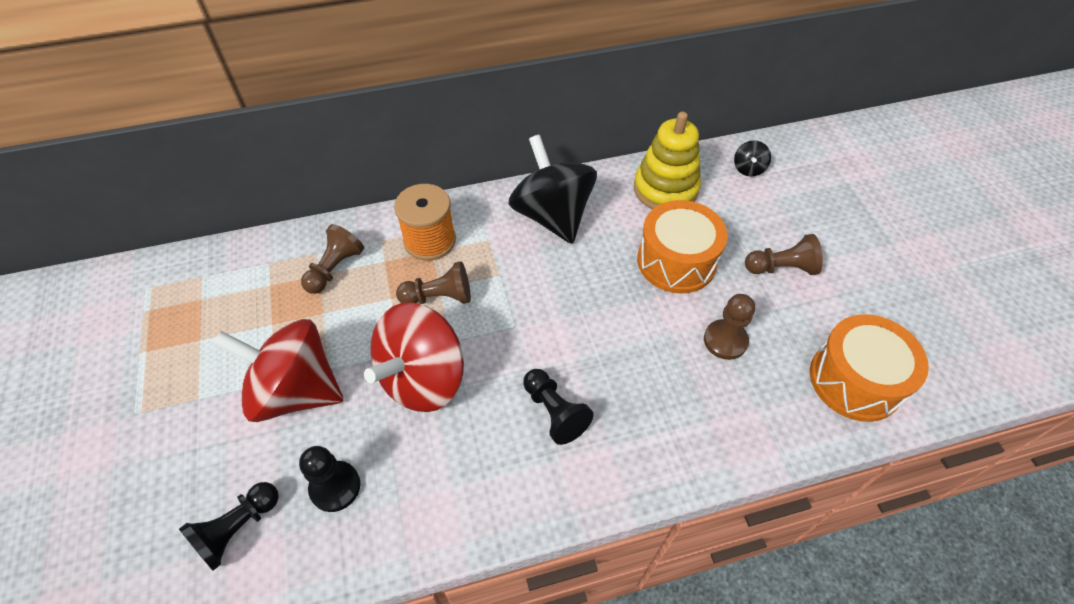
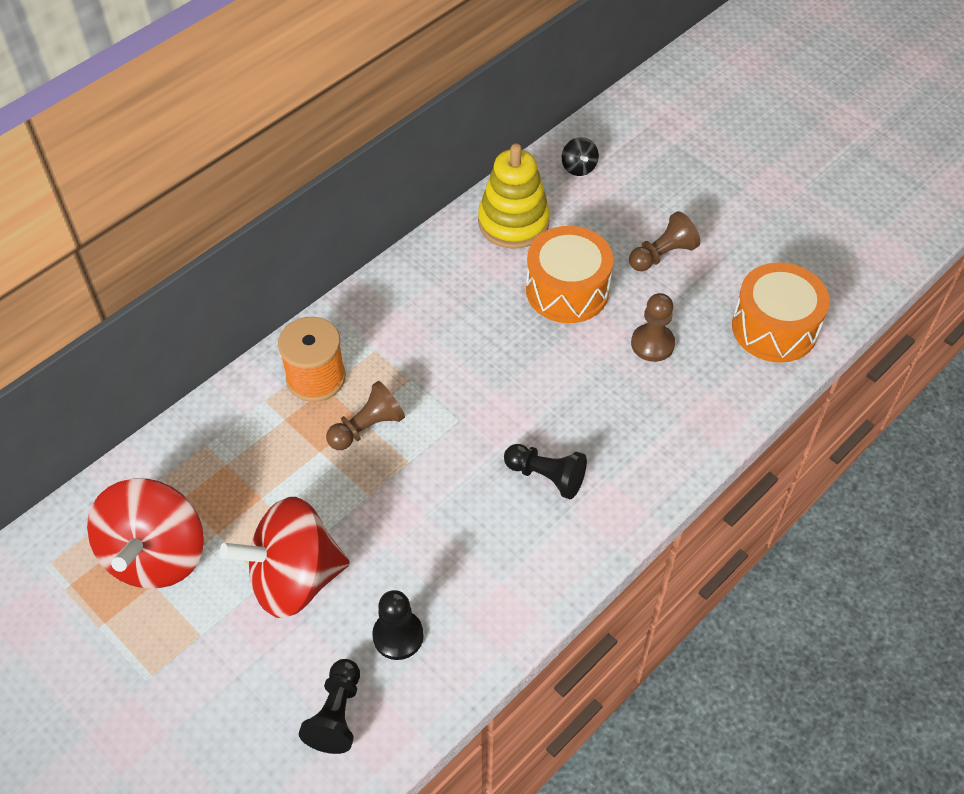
camera: 30 degrees left, 0 degrees up
(335, 268) = (238, 450): brown pawn -> none
(423, 378) = (408, 507): red spinning top -> red spinning top (156, 555)
(552, 216) = (421, 297): black spinning top -> none

